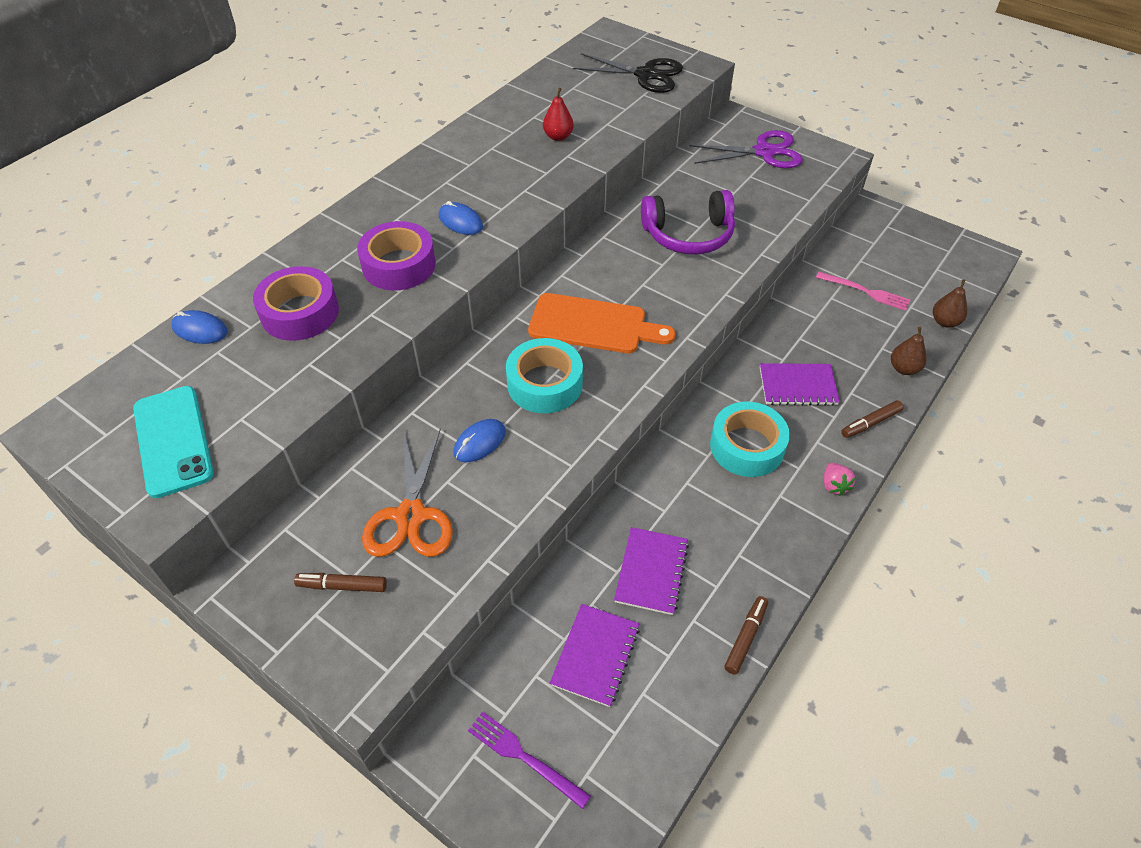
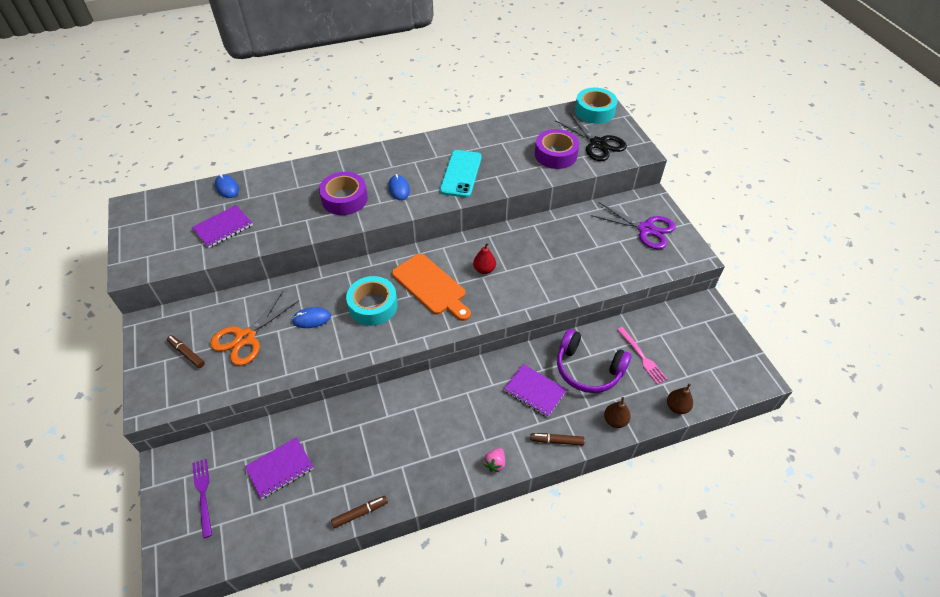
camera: 35 degrees right, 0 degrees up
(173, 441) = (167, 238): turquoise phone -> turquoise phone (461, 174)
(300, 312) = (276, 201): purple tape -> purple tape (556, 154)
(558, 136) = (503, 161): red pear -> red pear (484, 269)
(651, 572) = (348, 444): purple notebook -> purple notebook (223, 227)
(688, 235) = (540, 260): purple headphones -> purple headphones (588, 369)
(747, 446) = (468, 408): turquoise tape -> turquoise tape (594, 111)

